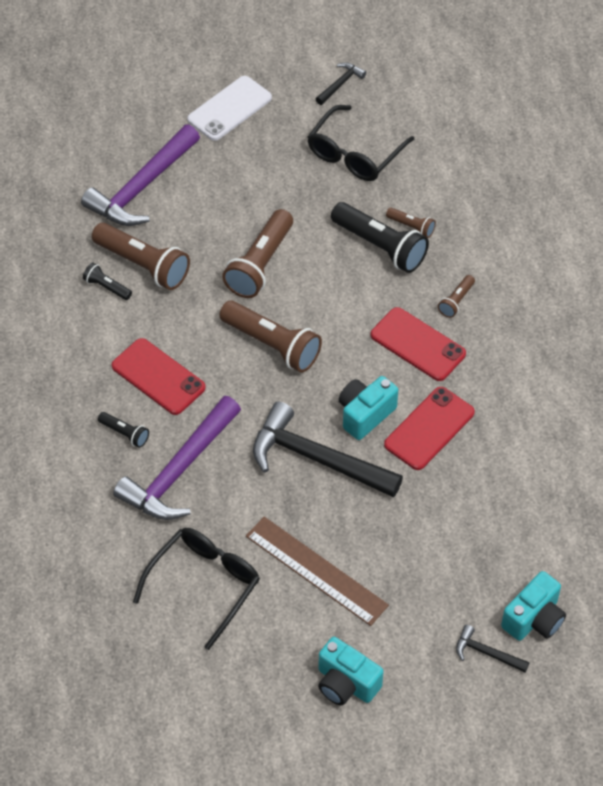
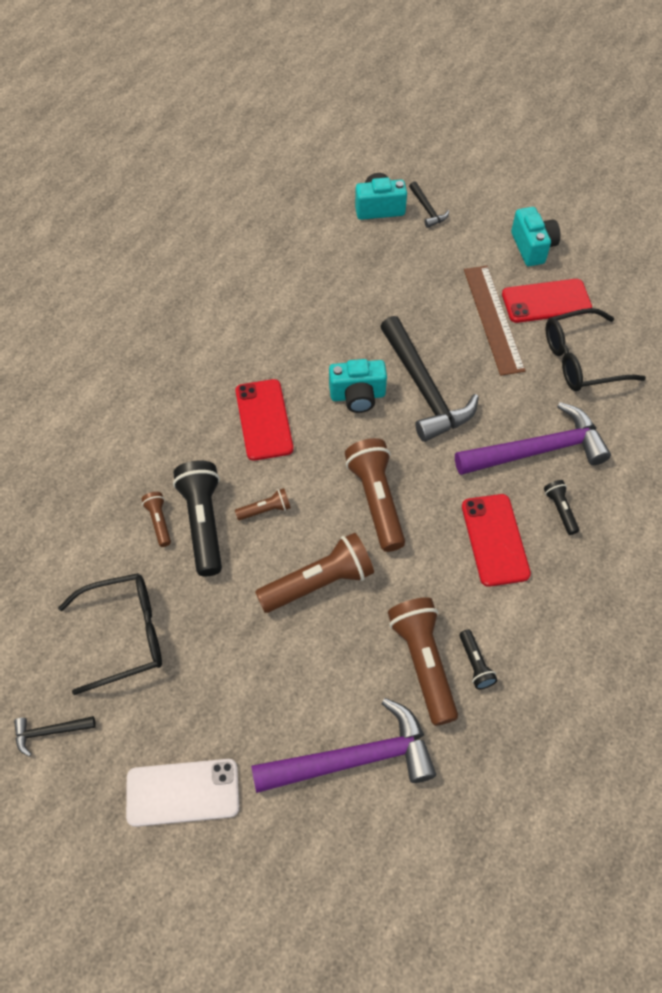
camera: 140 degrees left, 5 degrees up
(429, 429) = (322, 355): red phone -> red phone (546, 301)
(456, 301) = (198, 432): brown flashlight -> brown flashlight (265, 510)

